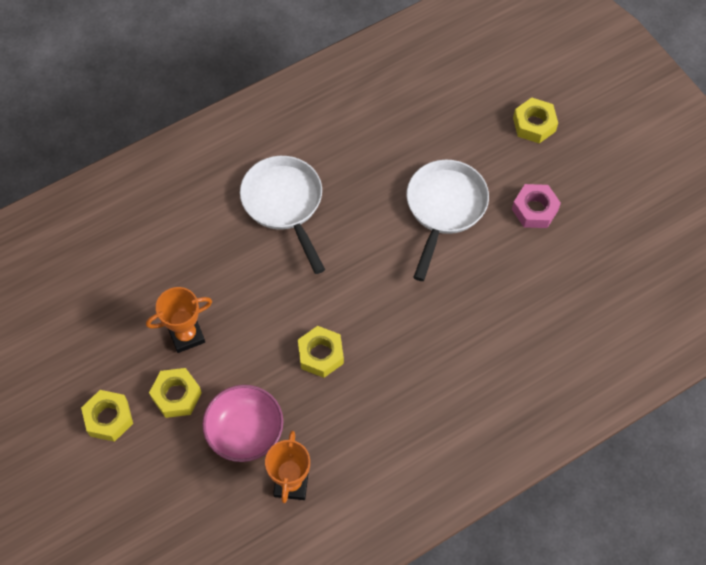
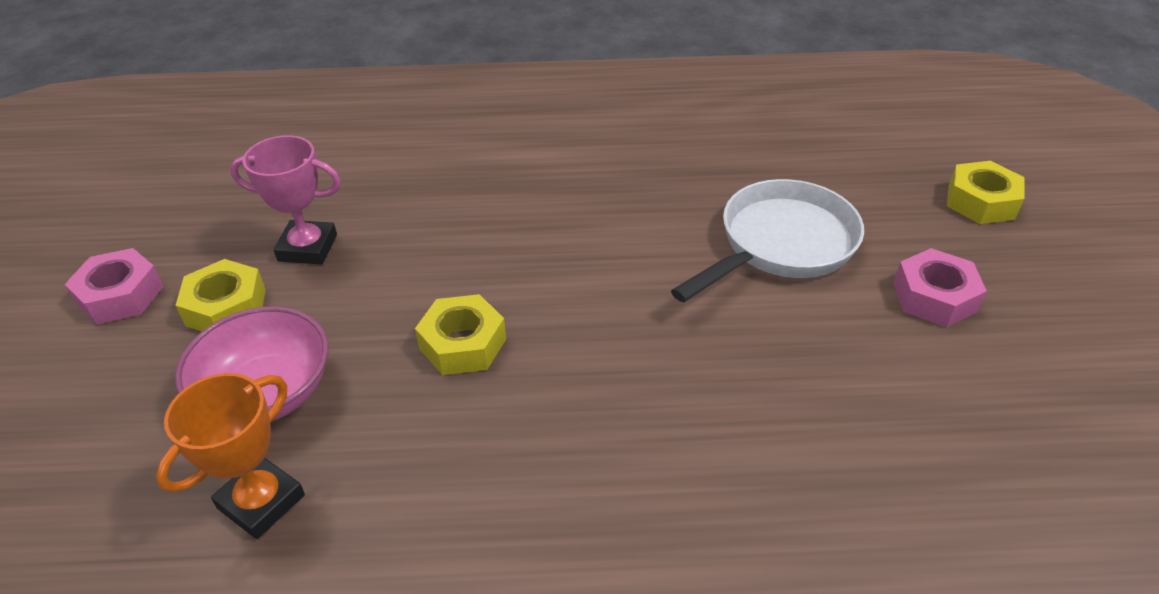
camera: 30 degrees right, 20 degrees down
(109, 418) = (121, 295): yellow nut -> pink nut
(186, 335) = (308, 248): orange trophy -> pink trophy
(284, 204) = (555, 166): white pan -> none

